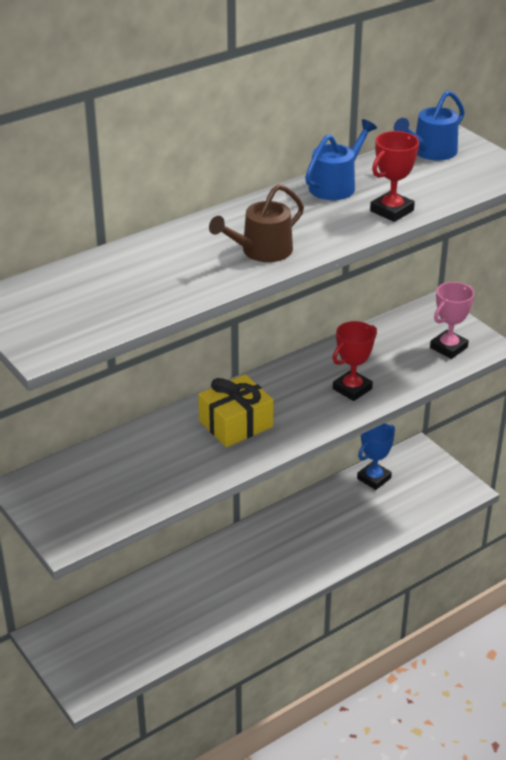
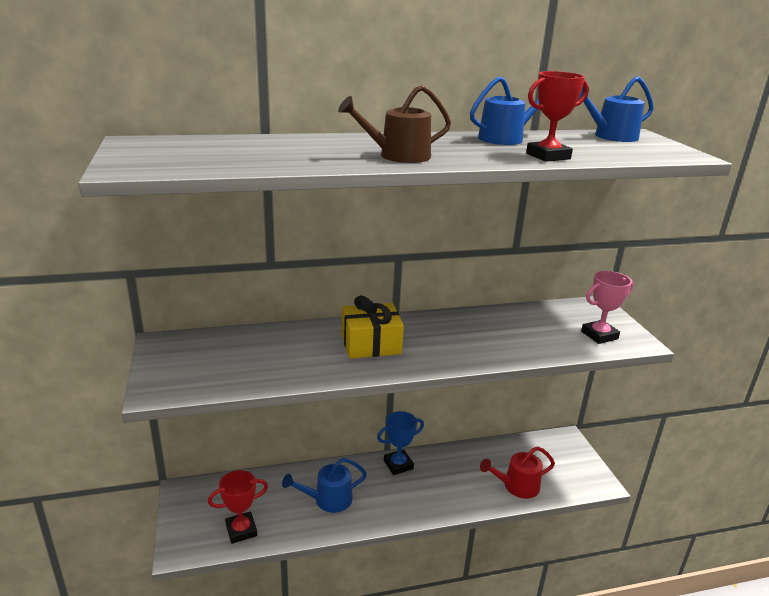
camera: 20 degrees right, 10 degrees down
(205, 594) = (328, 499): none -> blue watering can
(352, 389) = (491, 344): red trophy -> red trophy (241, 530)
(374, 478) = (518, 449): blue trophy -> blue trophy (398, 465)
(388, 519) = (517, 486): none -> red watering can

